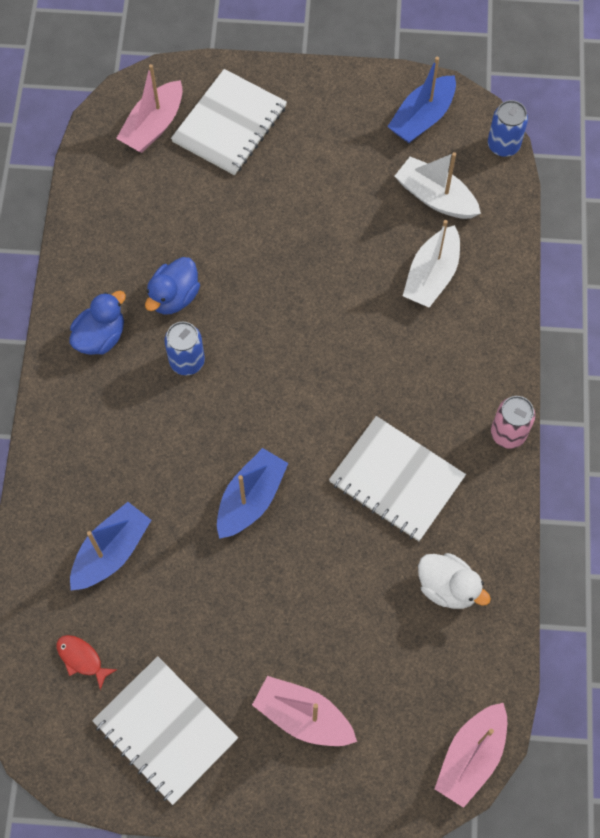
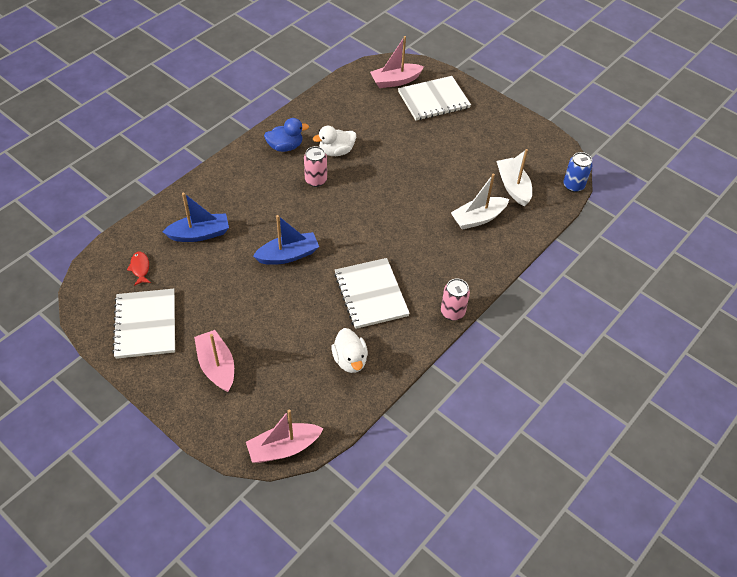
camera: 35 degrees right, 15 degrees down
(174, 297) = (336, 151): blue duck -> white duck
(187, 361) = (316, 180): blue can -> pink can
(422, 118) = (538, 150): blue boat -> none

